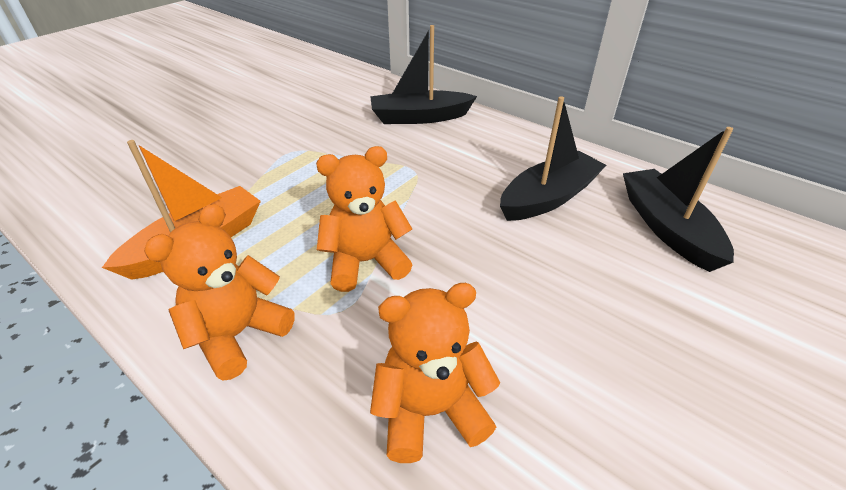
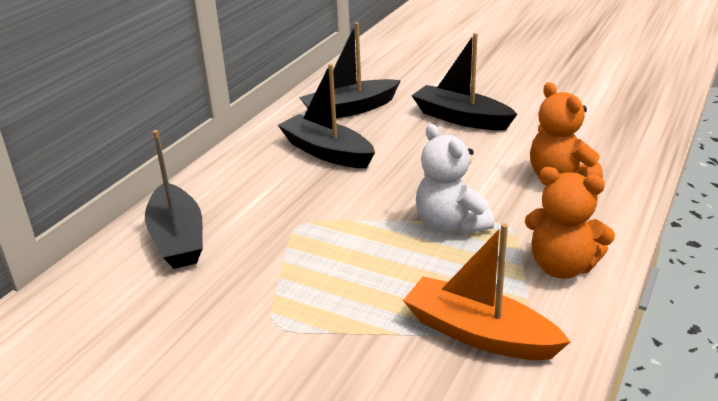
camera: 100 degrees left, 10 degrees down
(366, 262) = (450, 225): orange teddy bear -> white teddy bear
(648, 338) = (461, 118): none -> black boat

